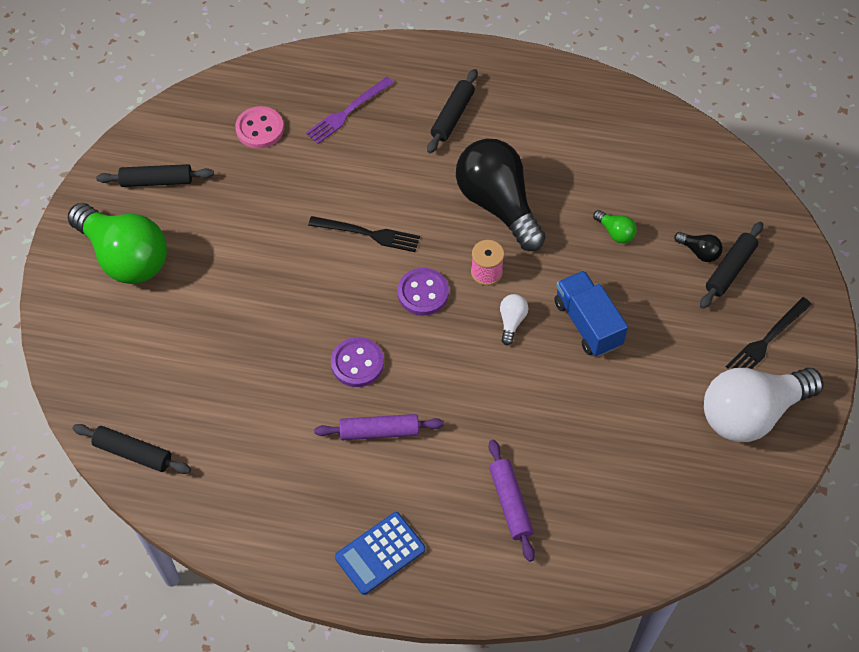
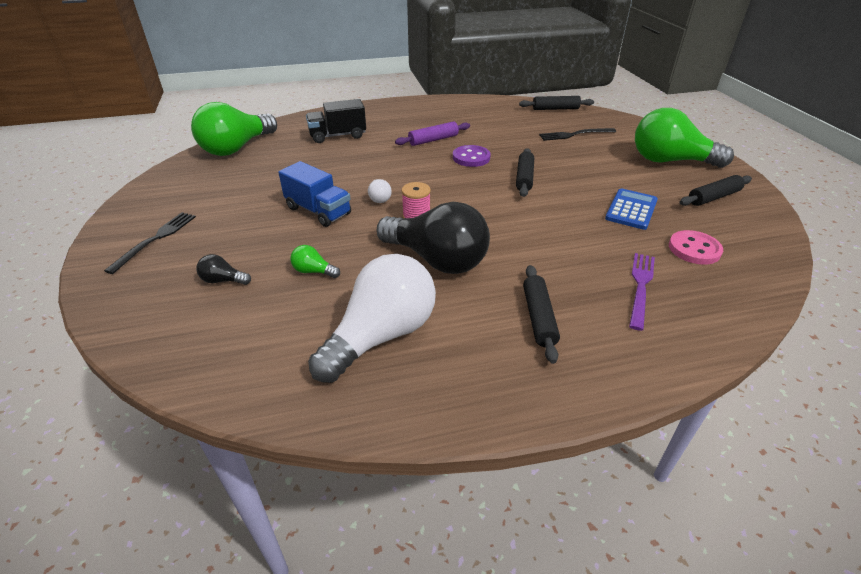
camera: 155 degrees right, 20 degrees down
(368, 234) = (527, 212): black fork -> black fork (575, 134)
(380, 553) = (400, 111): blue calculator -> blue calculator (631, 210)
(423, 293) = (456, 195): purple button -> none
(510, 503) = (338, 136): purple rolling pin -> black truck
(666, 525) = (237, 148): none -> green light bulb
(730, 269) = (189, 276): black rolling pin -> black rolling pin (524, 178)
(751, 413) = (174, 200): white light bulb -> white light bulb (381, 335)

